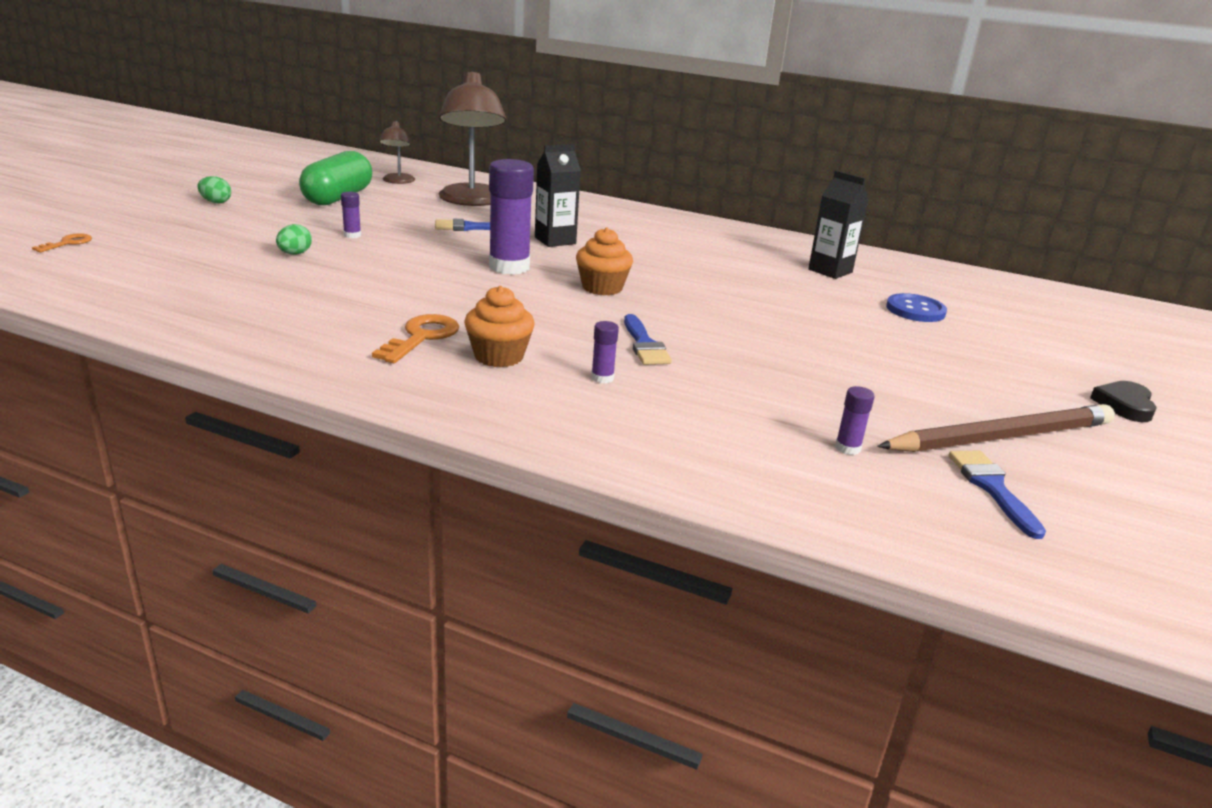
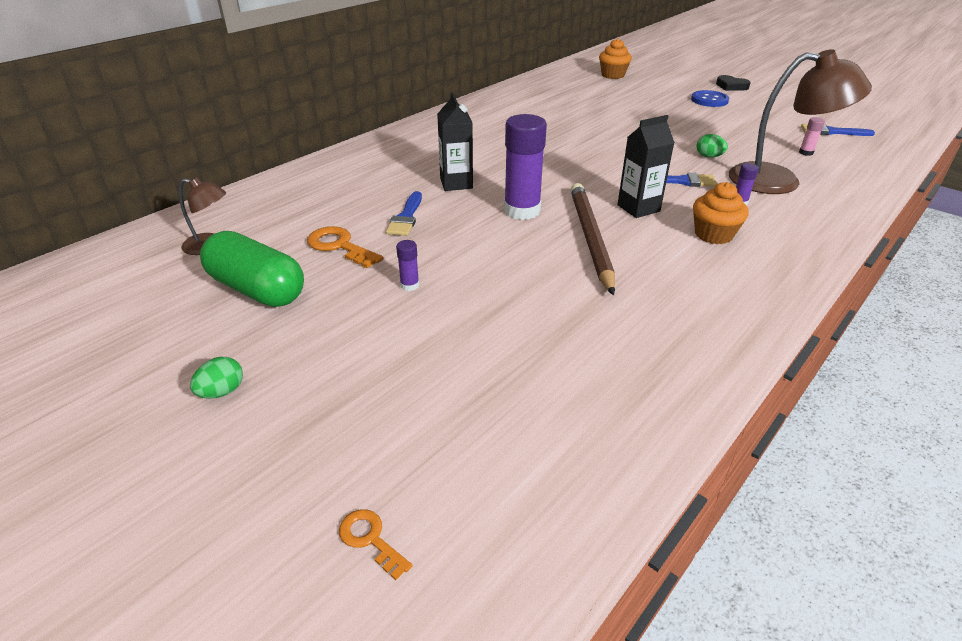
camera: 70 degrees left, 10 degrees up
(295, 254) = (464, 324): green egg -> green egg (709, 156)
(422, 337) = (683, 263): orange key -> orange key (339, 246)
(472, 201) = (317, 209): brown lamp -> brown lamp (779, 180)
(602, 288) = (573, 180): orange cupcake -> orange cupcake (613, 75)
(830, 271) = (543, 104): black carton -> black carton (638, 208)
(847, 448) = (806, 152): purple glue stick -> pink glue stick
(915, 310) = (613, 98): blue button -> blue button (709, 100)
(1001, 437) = (777, 118): brown pencil -> brown pencil (590, 238)

